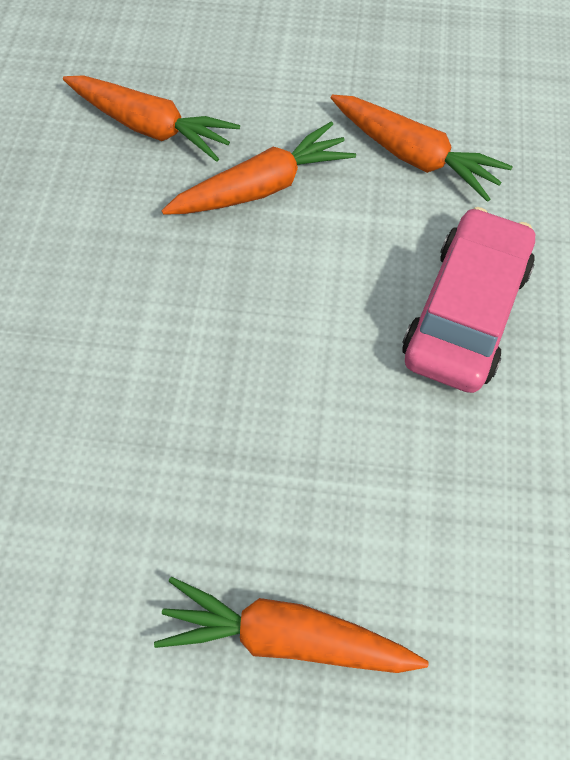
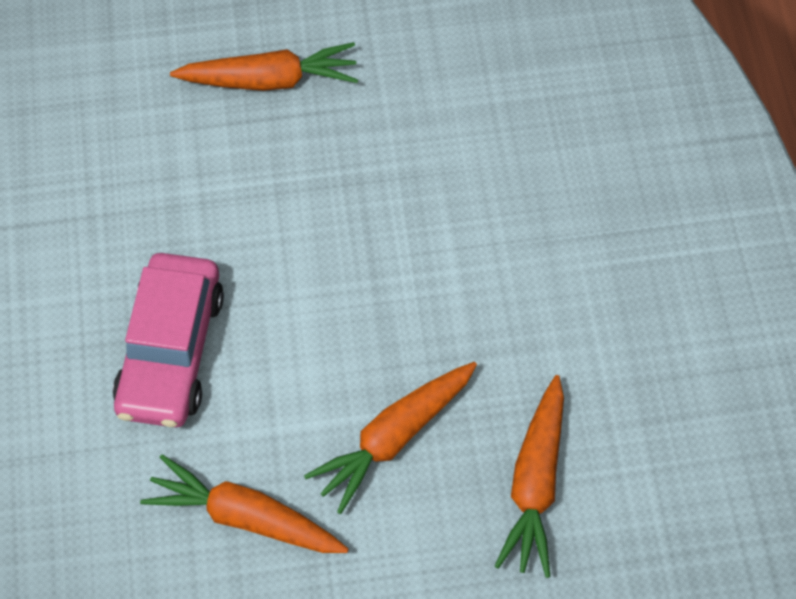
camera: 165 degrees right, 0 degrees up
(151, 127) = (535, 483): orange carrot -> orange carrot turned 90 degrees counterclockwise

